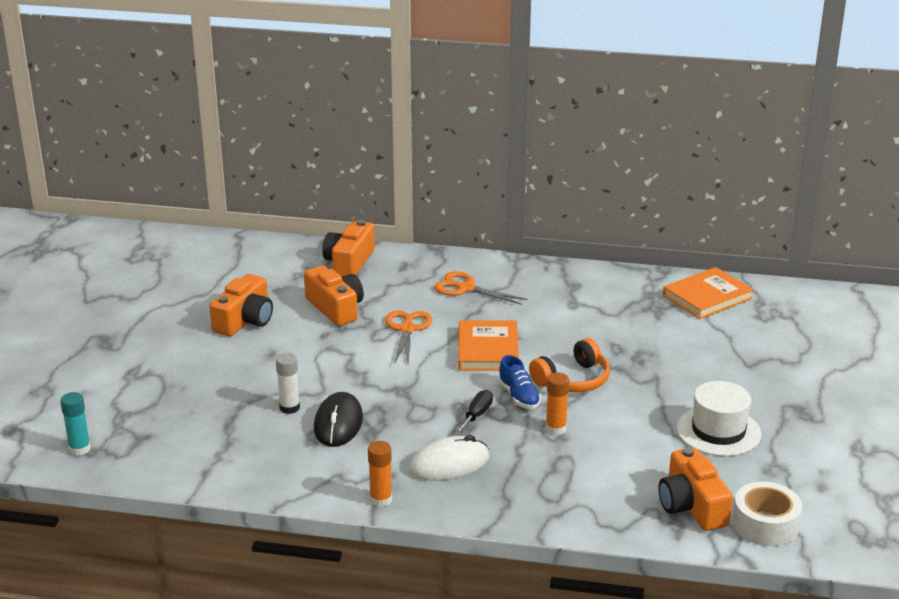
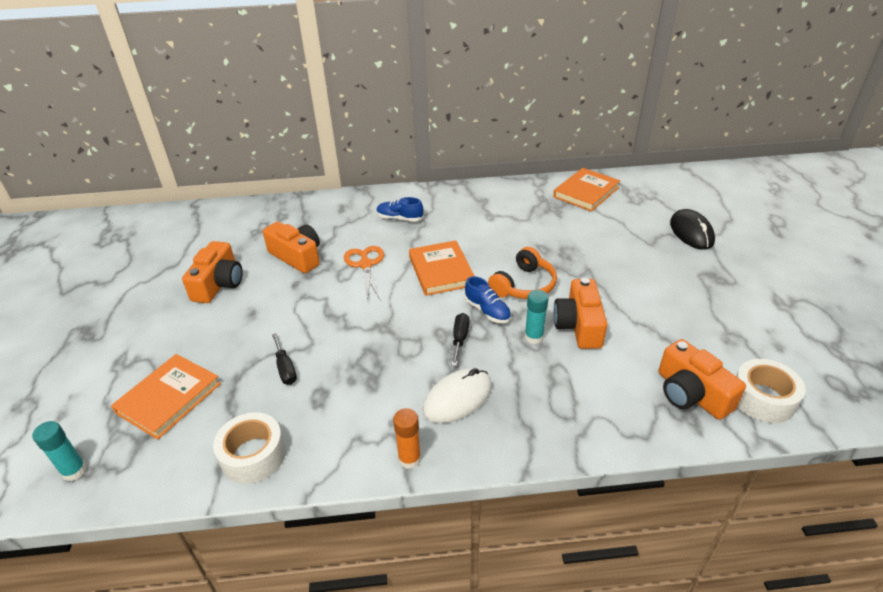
camera: 15 degrees left, 10 degrees up
(173, 411) = (169, 398): none -> orange book
(238, 469) = (253, 455): none -> white tape
(289, 408) = (285, 368): white glue stick -> black screwdriver
(338, 423) = (337, 376): black mouse -> black mouse (691, 232)
(349, 262) = (295, 213): orange camera -> orange camera (579, 325)
(466, 288) = (399, 218): orange scissors -> blue shoe
(556, 428) = (534, 337): orange glue stick -> turquoise glue stick
(718, 431) = (665, 310): white hat -> none

